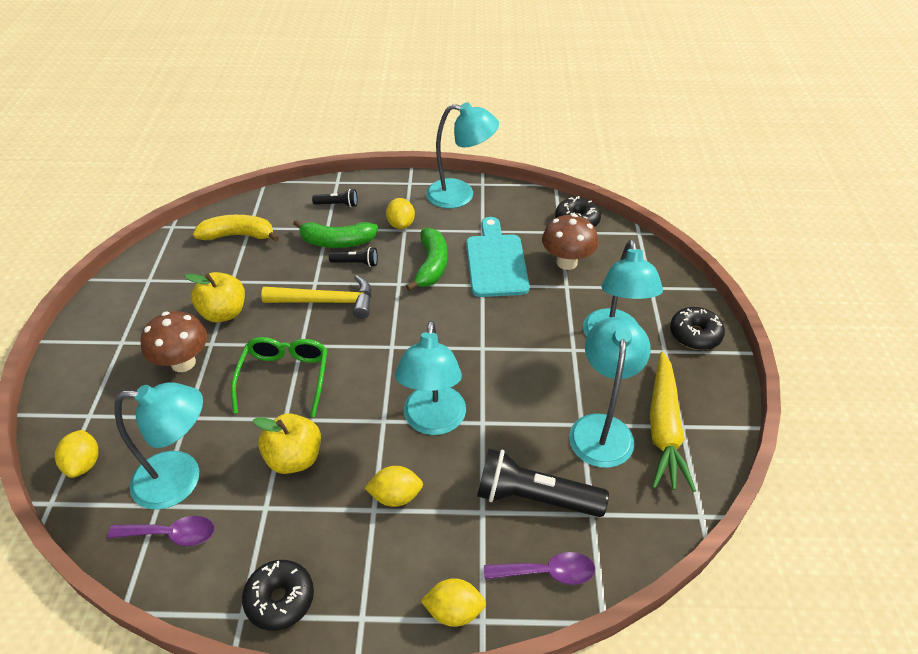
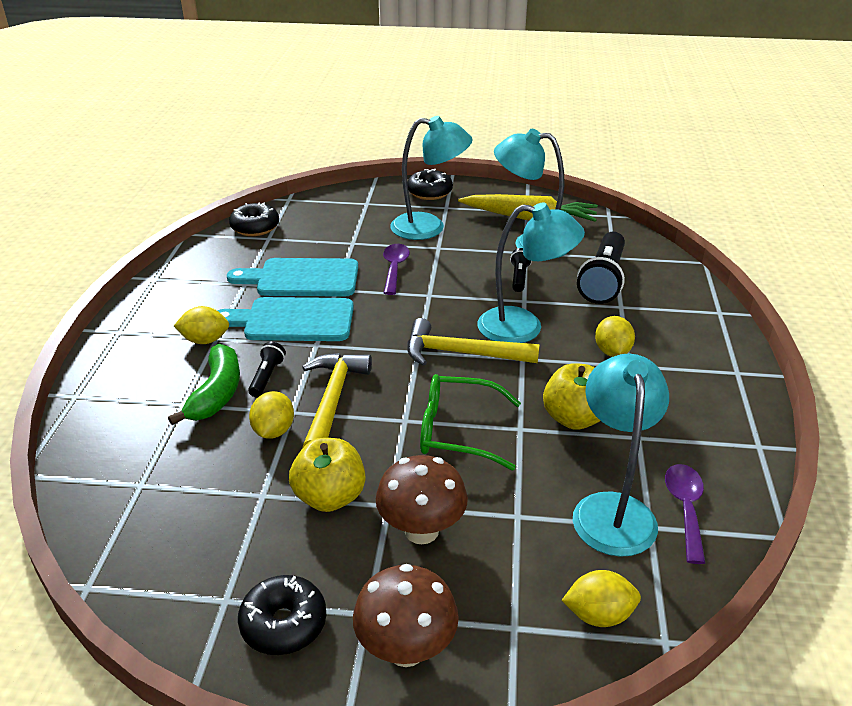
camera: 85 degrees left, 10 degrees down
(238, 235) = (155, 496): yellow banana -> none
(280, 599) = (735, 421): black donut -> black donut (284, 624)
(337, 205) = (132, 394): black flashlight -> black flashlight (519, 277)
(389, 376) = (462, 353): none -> yellow hammer
(431, 265) = (293, 320): green banana -> turquoise cutting board
(454, 611) = (716, 325): yellow lemon -> yellow lemon (274, 431)
(460, 195) = (169, 294): turquoise lamp -> none
(547, 572) = (671, 280): purple spoon -> purple spoon (394, 268)
(566, 262) = (318, 239): brown mushroom -> brown mushroom (406, 649)

